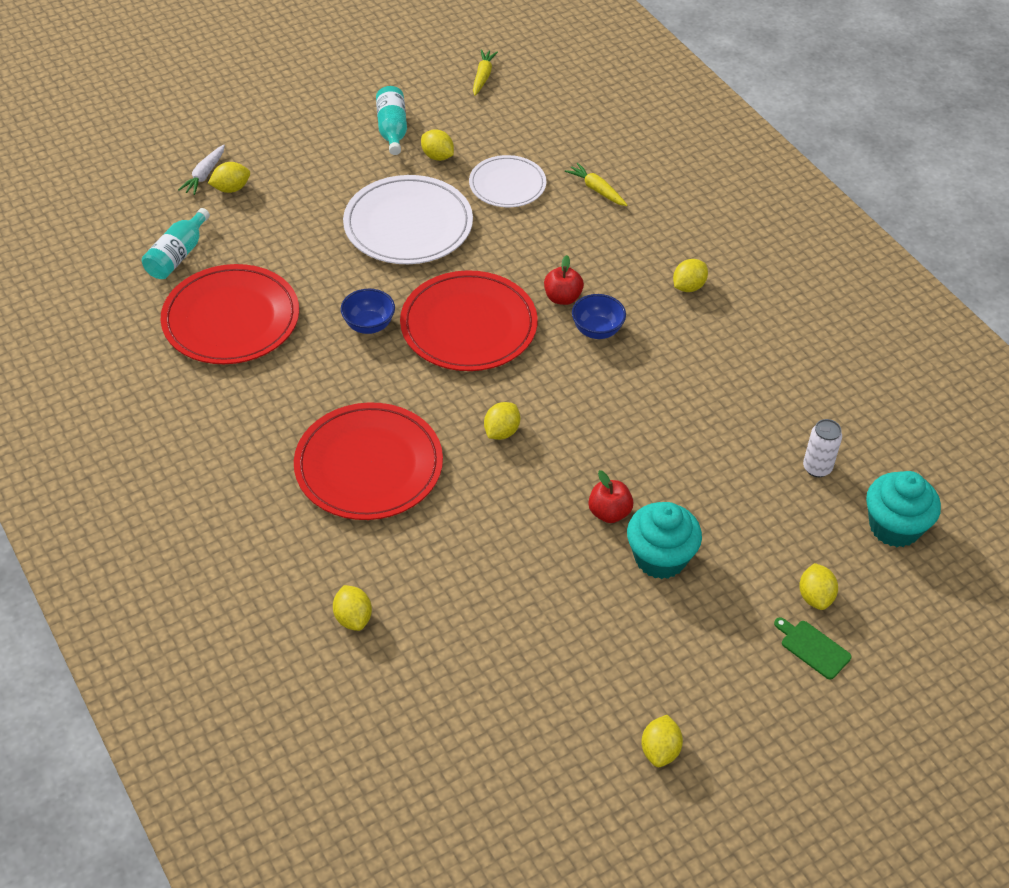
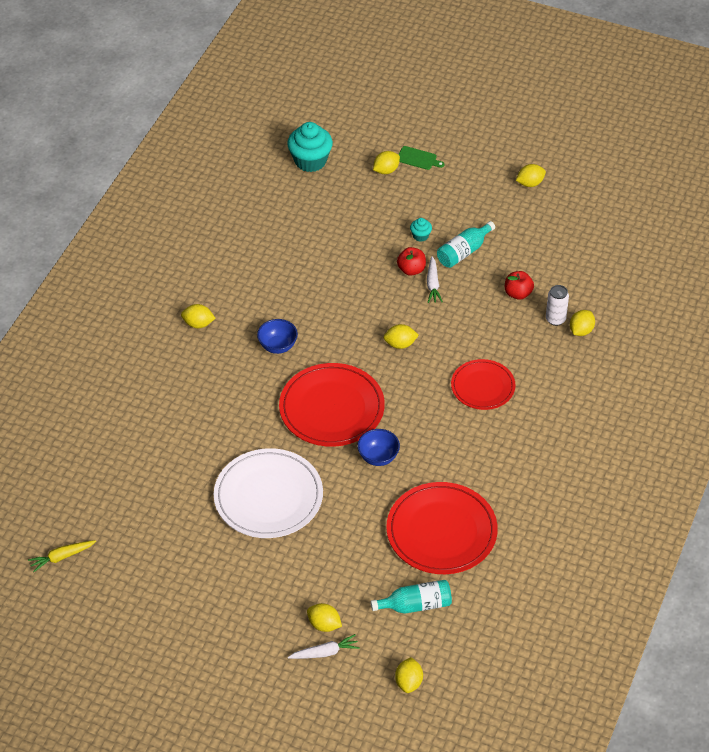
camera: 125 degrees left, 0 degrees up
(369, 465) = (483, 387): red plate -> red plate, size x0.61
(392, 129) = (174, 572): turquoise bottle -> turquoise bottle (464, 252)
(437, 156) = (182, 526): yellow lemon -> yellow lemon (409, 682)
(507, 184) = (178, 468): white plate -> none
(562, 298) = (264, 377): red apple -> red apple (518, 293)
(566, 519) = (433, 284): none -> white carrot
(597, 190) = (141, 417): yellow carrot -> none
(660, 558) = (420, 236): turquoise cupcake -> turquoise cupcake, size x0.47
(813, 648) = (418, 158): green cutting board -> green cutting board turned 75 degrees counterclockwise
(817, 468) = (297, 205): white can -> white can (555, 319)

